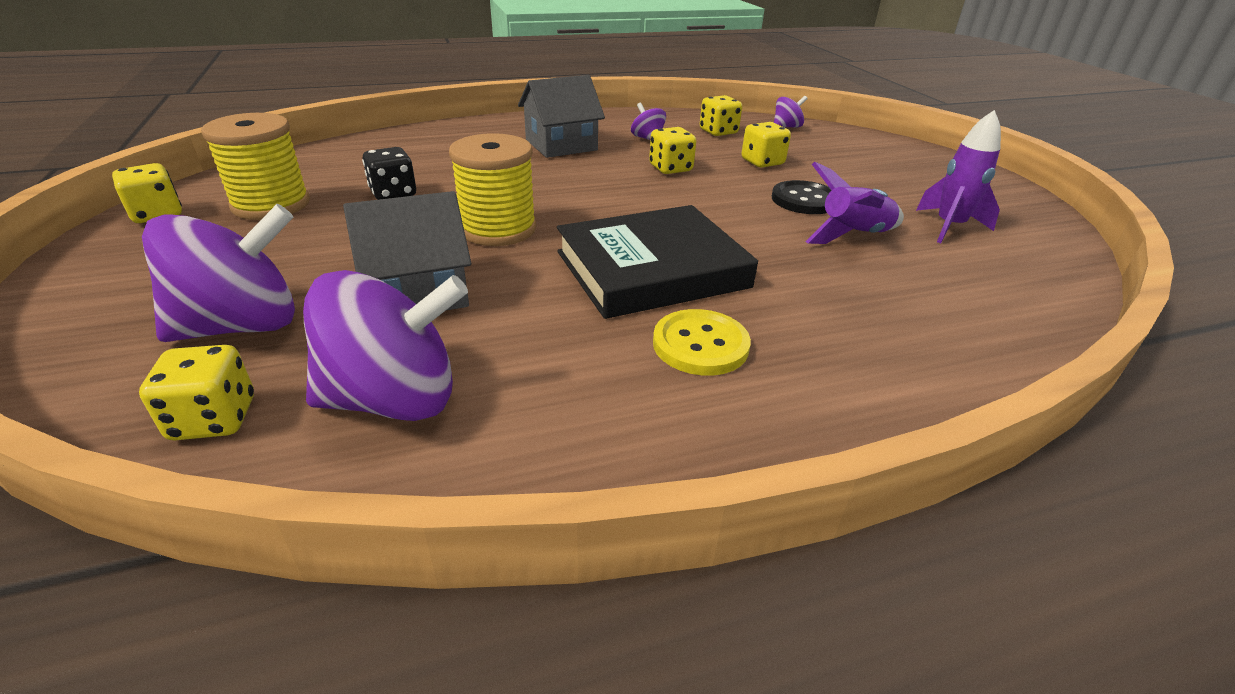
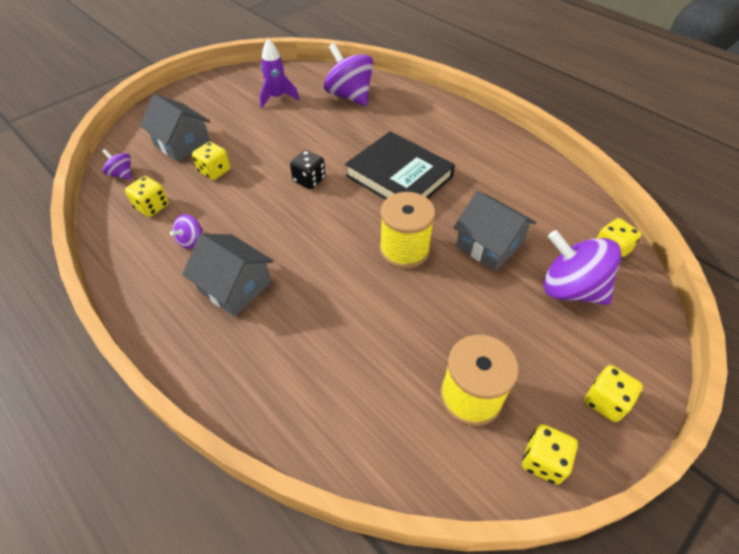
camera: 115 degrees left, 15 degrees up
(393, 194) = (398, 334): black dice -> black dice (309, 180)
(395, 399) = (551, 209): purple spinning top -> purple spinning top (349, 96)
(670, 168) = (253, 209): yellow dice -> yellow dice (605, 401)
(700, 345) = (445, 147): yellow button -> none
(804, 200) = (272, 144): black button -> none
(834, 155) = (182, 144): none -> grey house
(853, 236) = (310, 123): purple rocket -> none

